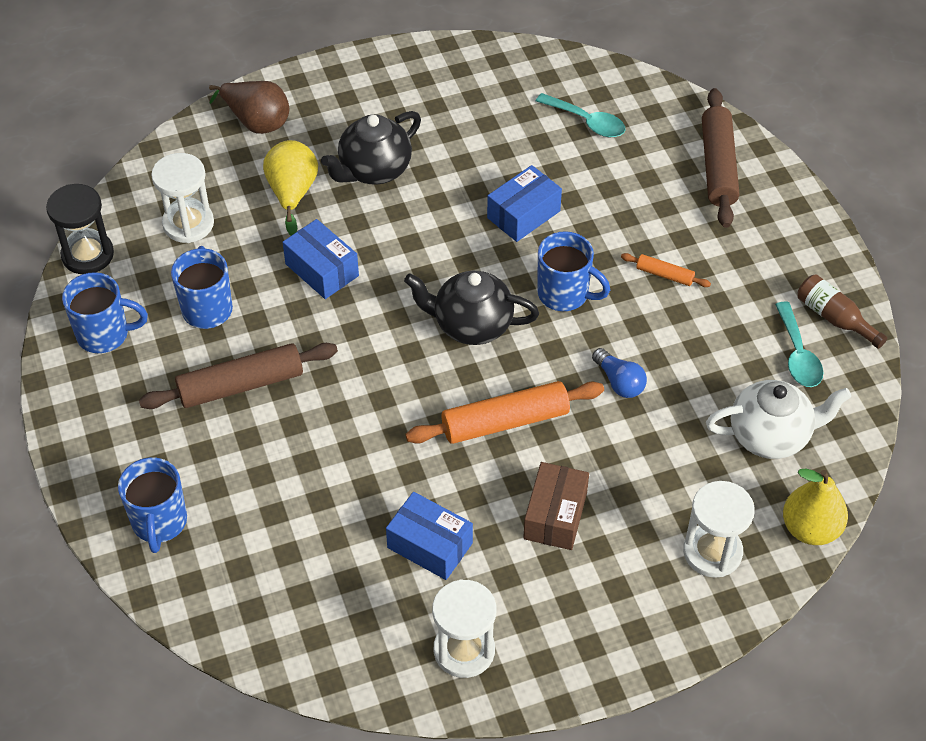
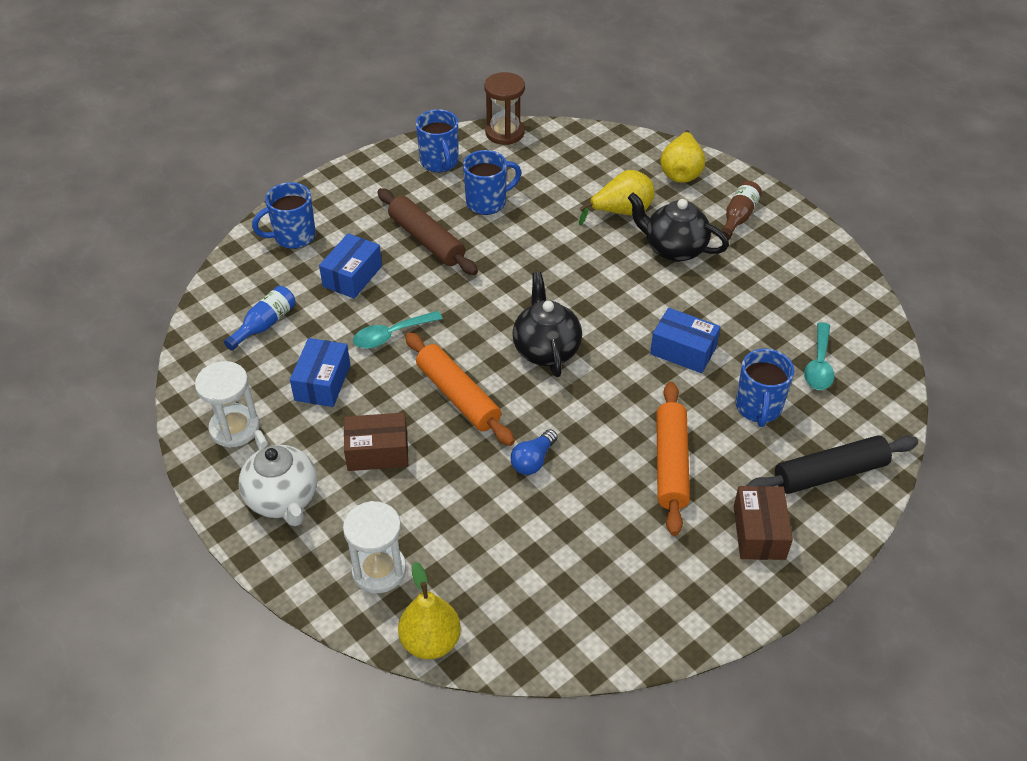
camera: 70 degrees right, 5 degrees down
(87, 255) = (504, 133): black hourglass -> brown hourglass
(188, 224) = (560, 169): white hourglass -> none
(256, 122) = (681, 172): brown pear -> yellow pear
(305, 586) = (265, 324): none -> blue bottle
(322, 270) = (555, 249): blue box -> blue box (352, 276)
(564, 294) = (610, 400): blue mug -> blue mug (758, 408)
(664, 275) = (671, 464): orange rolling pin -> orange rolling pin, size x2.04
(718, 166) = (830, 473): brown rolling pin -> black rolling pin
(766, 240) = (759, 532): none -> brown box
(770, 436) = (523, 587): white teapot -> white teapot (283, 499)
(797, 354) = (630, 589): turquoise spoon -> turquoise spoon (391, 335)
(834, 318) = (691, 611): brown bottle -> brown bottle (738, 217)

